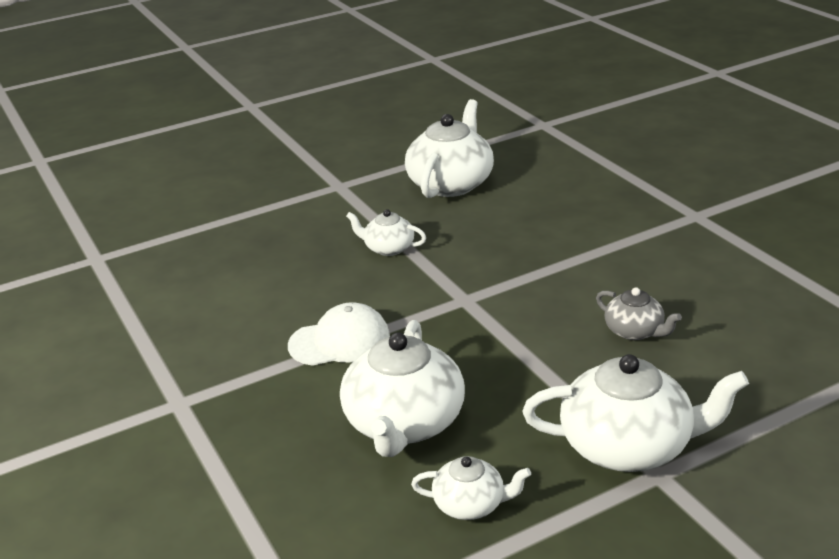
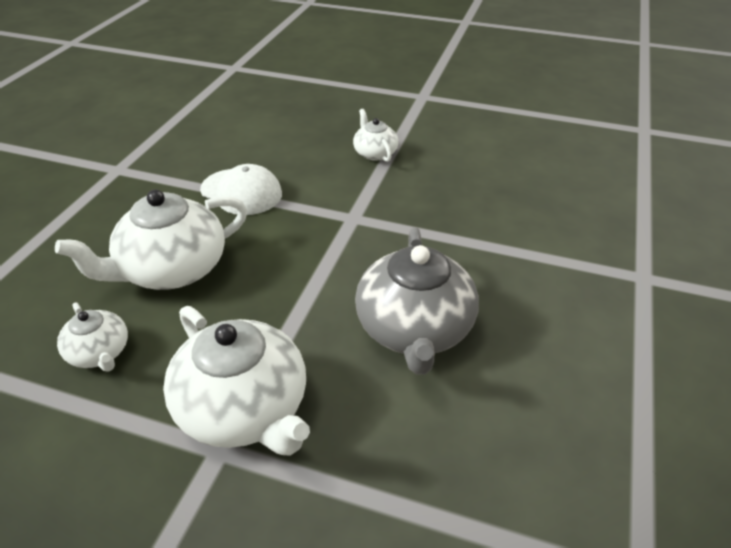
camera: 45 degrees right, 10 degrees up
(451, 184) = (494, 135): white teapot -> none
(635, 331) = (414, 329): grey teapot -> grey teapot, size x1.91

